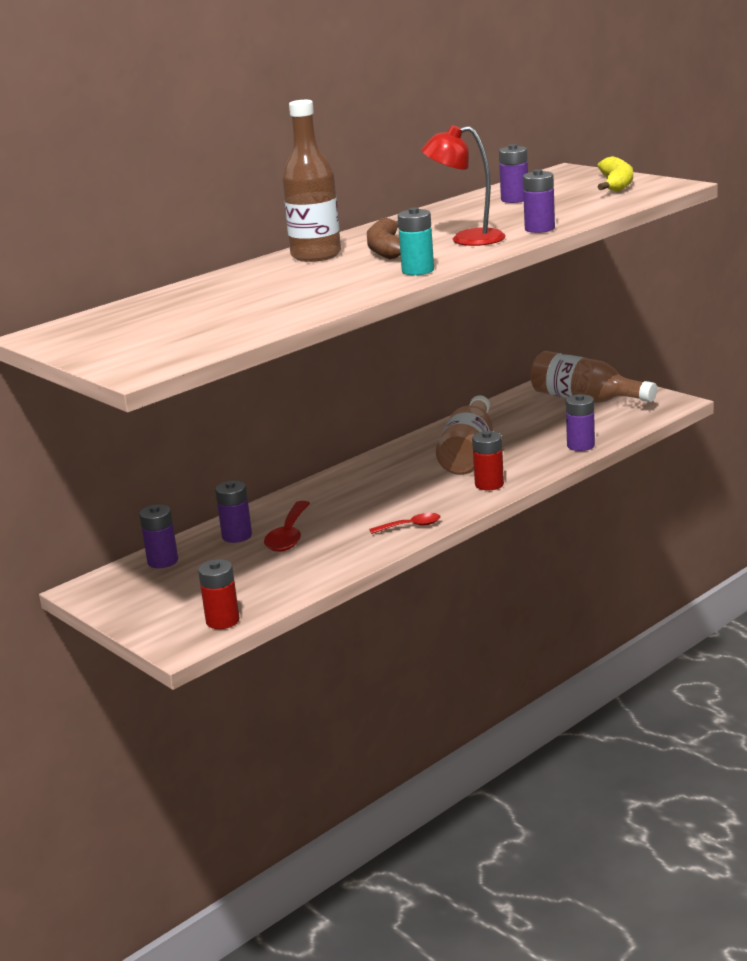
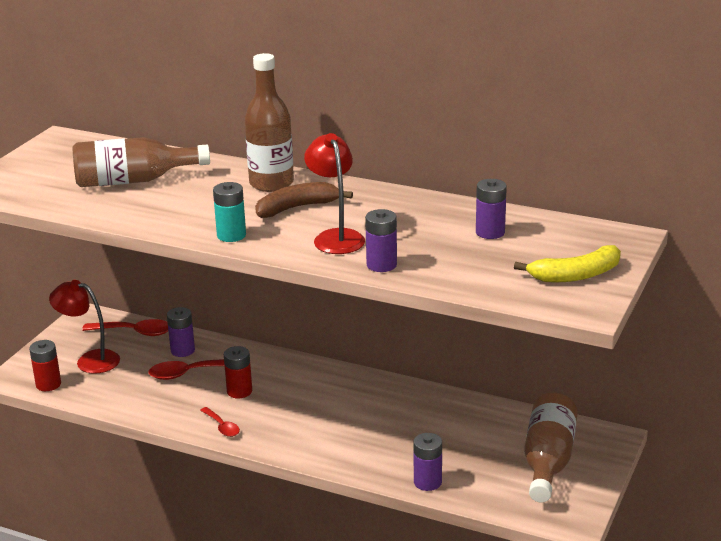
camera: 65 degrees right, 5 degrees up
(163, 561) = (134, 332): purple battery -> red spoon
(196, 592) = (90, 360): none -> red lamp
(469, 453) = (381, 421): brown bottle -> brown bottle (133, 181)
(489, 484) = (318, 448): red battery -> red battery (239, 391)

